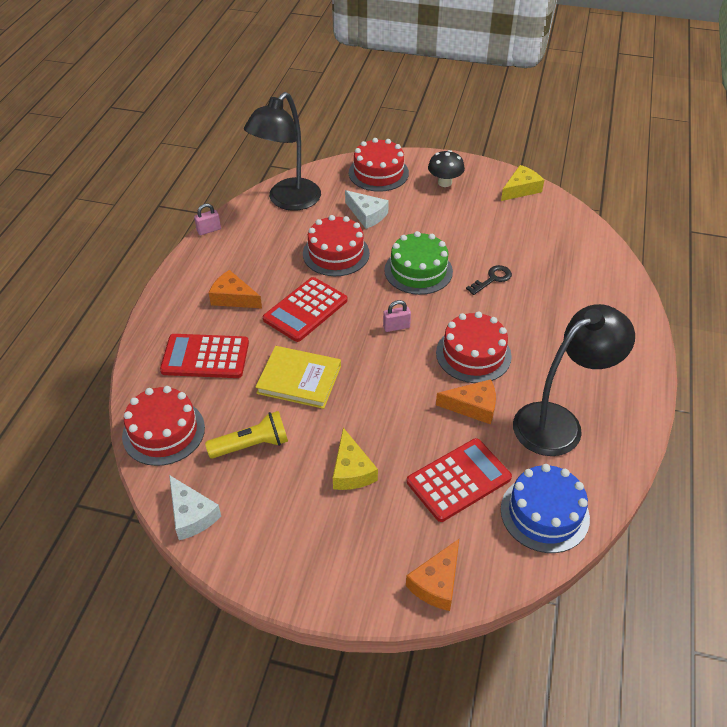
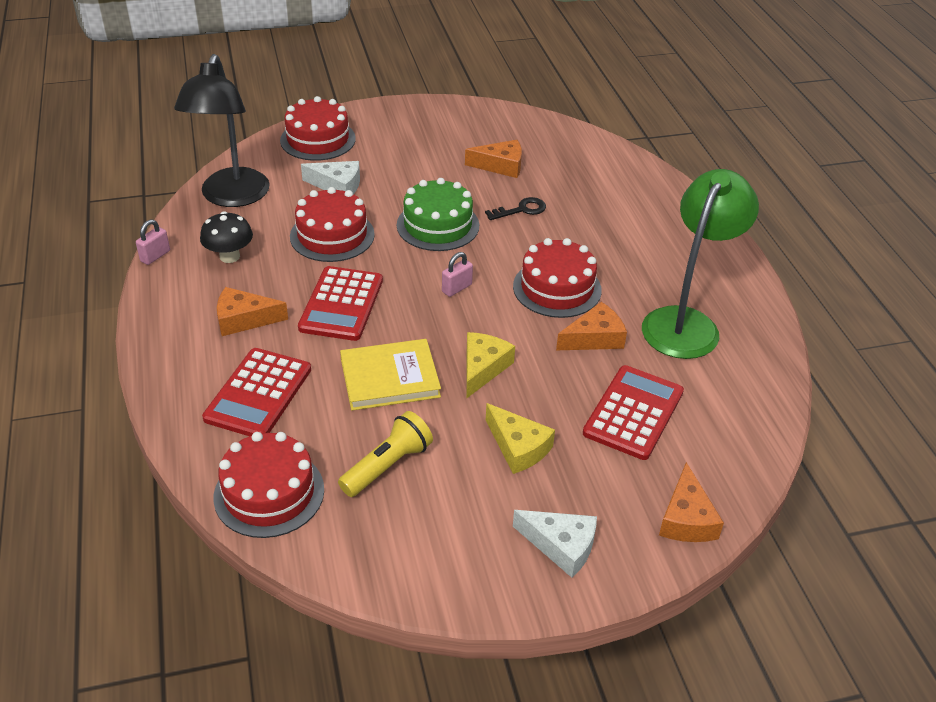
camera: 30 degrees left, 5 degrees down
(192, 515) = (373, 567): white cheese -> white cheese (561, 546)
(205, 357) = (258, 394): red calculator -> red calculator turned 45 degrees counterclockwise
(444, 182) = (399, 130): black mushroom -> black mushroom (229, 256)
(492, 279) = (521, 210): black key -> black key turned 45 degrees clockwise
(503, 236) = (501, 166): none -> orange cheese
(521, 189) = (485, 115): yellow cheese -> yellow cheese (483, 368)
(544, 513) = (736, 410): blue cake -> none
(558, 422) = (686, 322): black lamp -> green lamp

